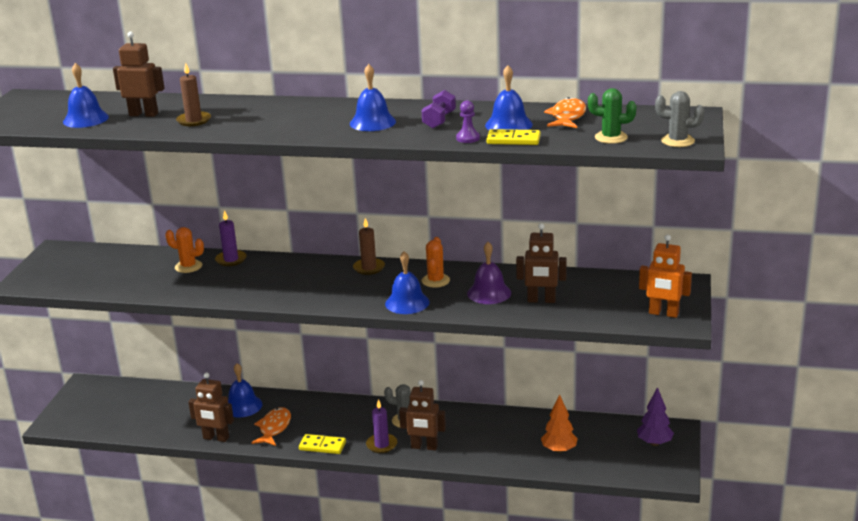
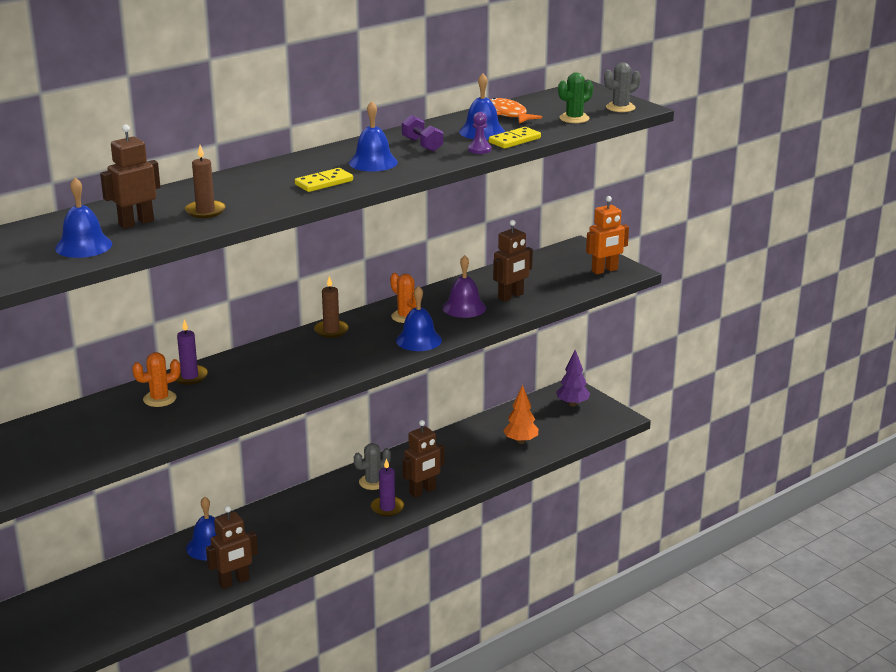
camera: 50 degrees left, 0 degrees up
(274, 428) = (272, 546): orange fish -> none
(322, 446) = (341, 535): yellow domino -> yellow domino (324, 183)

